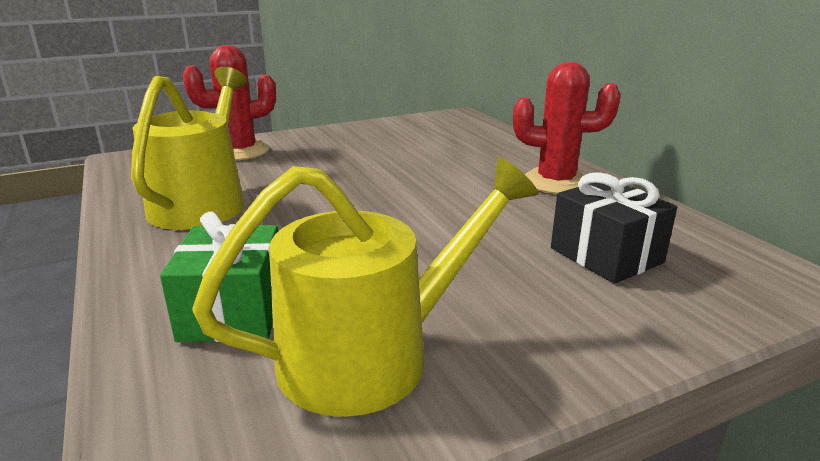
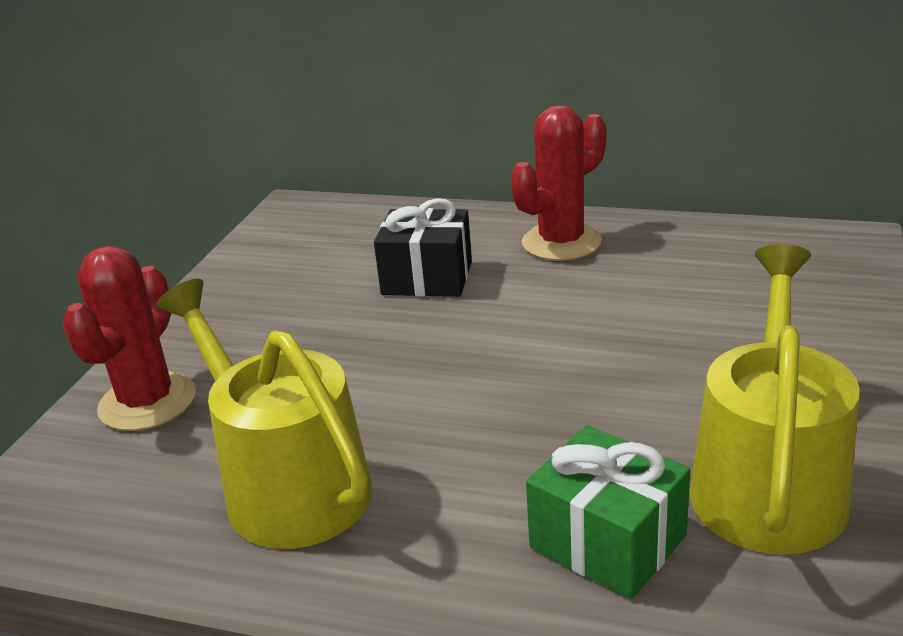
camera: 45 degrees left, 5 degrees up
(606, 255) = (729, 292): black gift -> black gift (427, 278)

